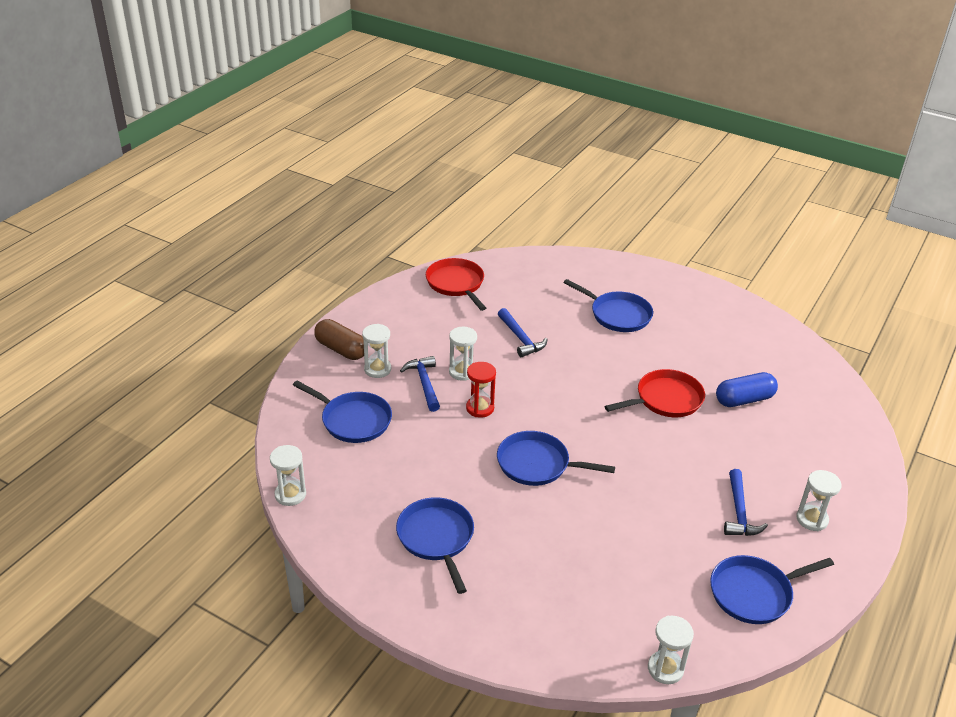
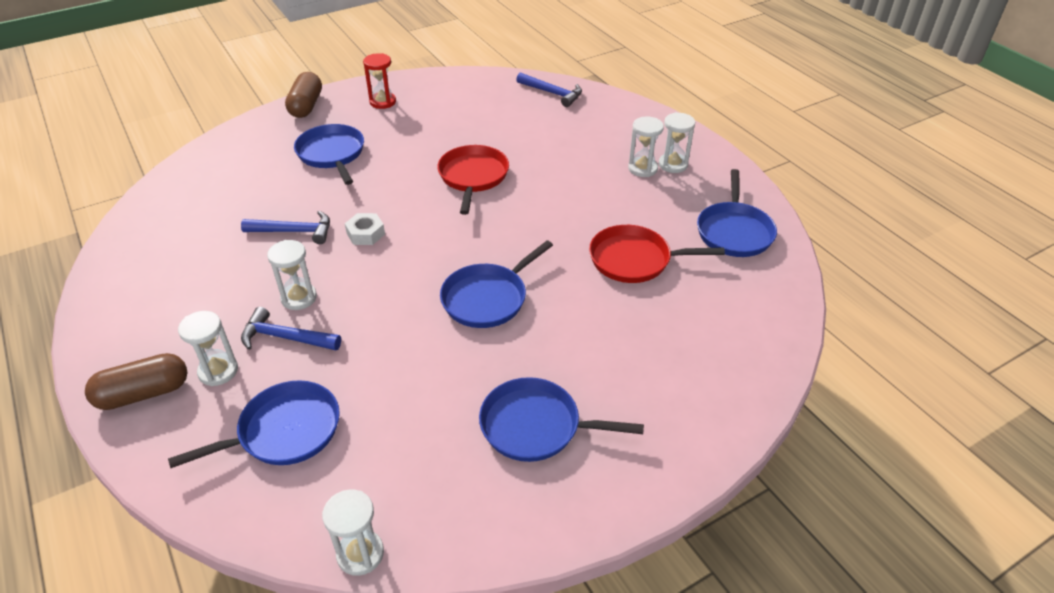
camera: 60 degrees left, 5 degrees up
(456, 284) = (149, 242): red pan -> red pan (634, 260)
(480, 408) = (369, 307): red hourglass -> red hourglass (383, 102)
(549, 373) = (366, 234): none -> white nut
(618, 315) = (332, 154): blue pan -> blue pan turned 90 degrees counterclockwise
(660, 275) = (306, 106): none -> brown capsule
(665, 669) = (793, 323): white hourglass -> white hourglass (642, 169)
(739, 512) = (640, 198): blue hammer -> blue hammer (552, 93)
(744, 400) = (513, 135): blue capsule -> none

